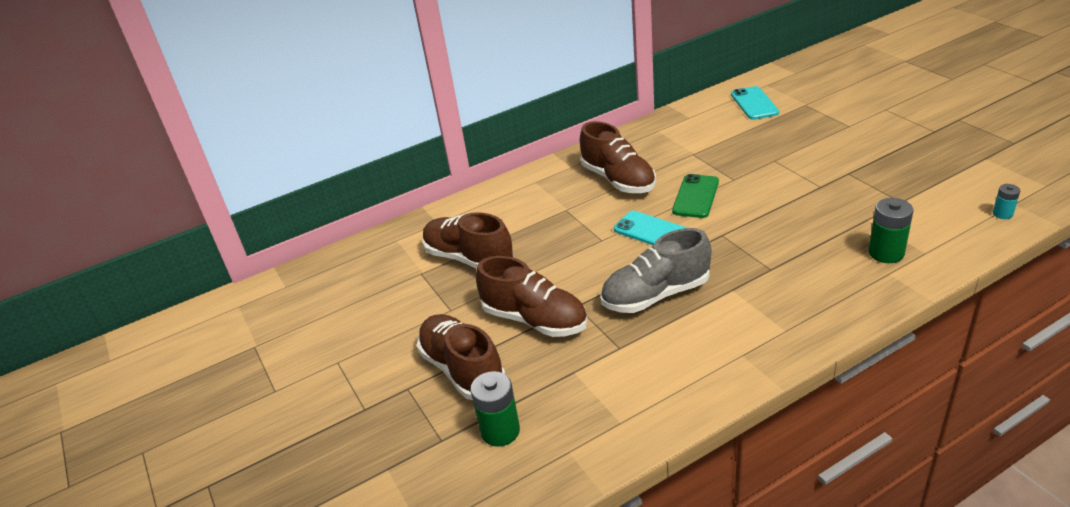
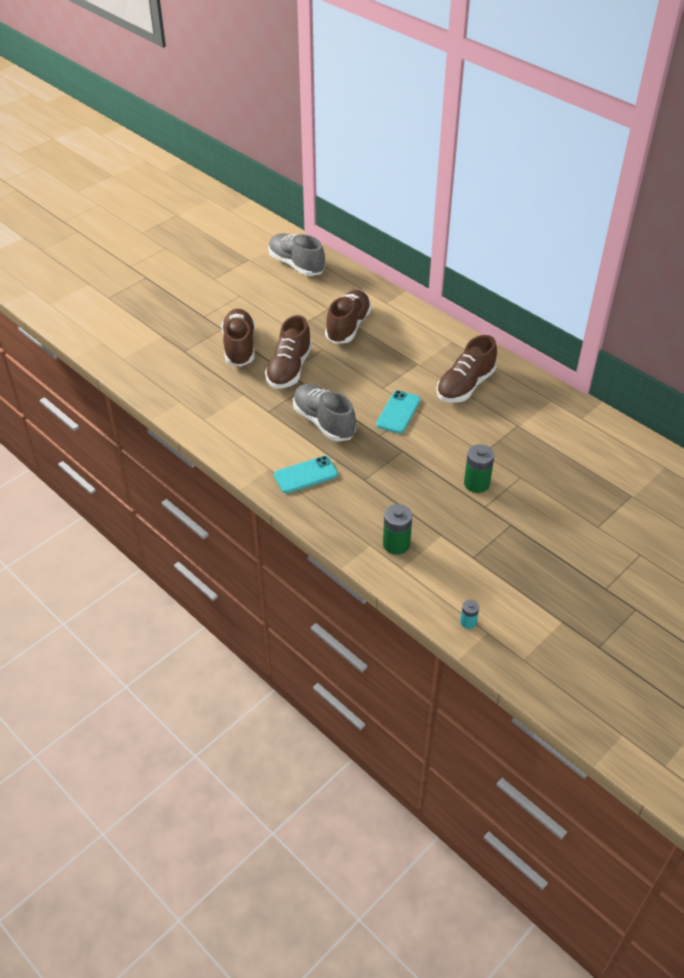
camera: 70 degrees right, 10 degrees up
(304, 296) = (296, 265): none -> grey shoe
(463, 370) = (239, 347): brown shoe -> brown shoe turned 45 degrees counterclockwise
(500, 431) = (192, 372): green battery -> green battery (476, 483)
(695, 196) = (451, 432): green phone -> none
(754, 103) = (621, 459): turquoise phone -> turquoise phone (306, 475)

